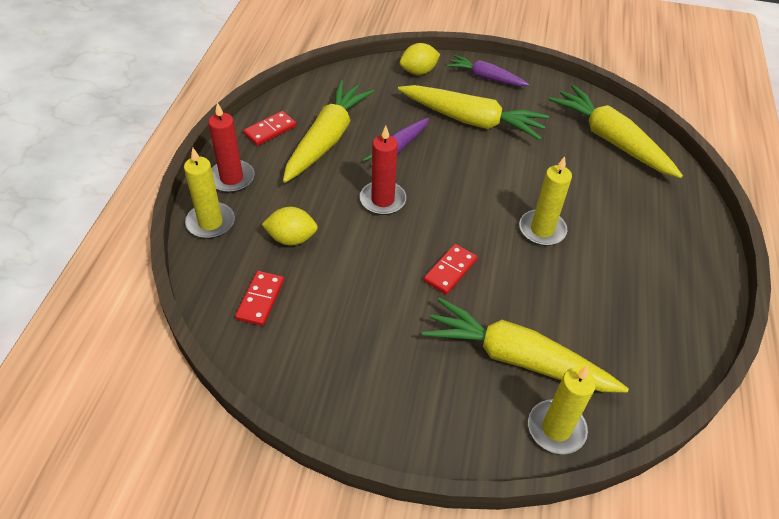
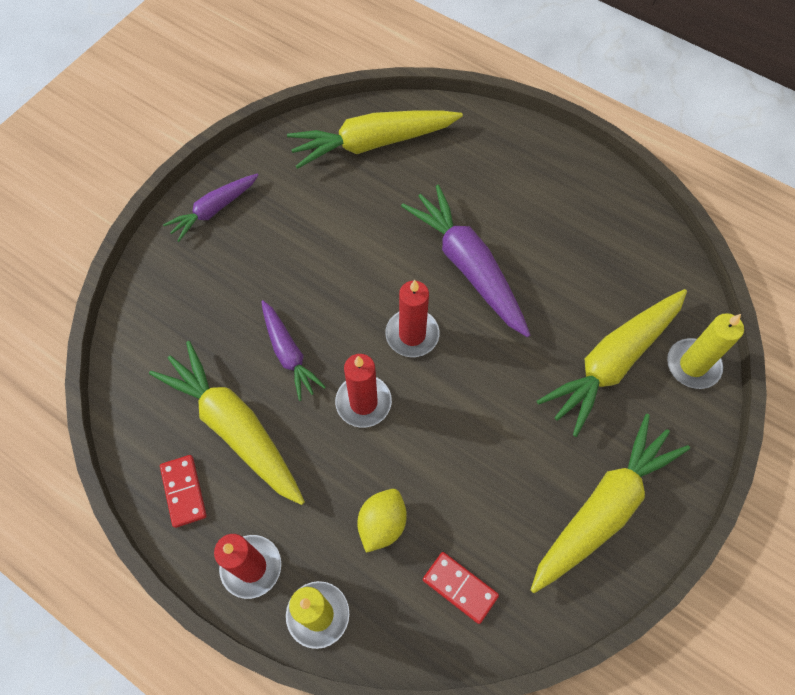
camera: 65 degrees left, 15 degrees up
(418, 71) = (163, 276): yellow lemon -> none
(450, 271) = (489, 375): red domino -> none
(456, 212) = (412, 334): none -> red candle
(472, 120) = (279, 257): yellow carrot -> yellow carrot (603, 508)
(542, 230) = (468, 266): yellow candle -> purple carrot

